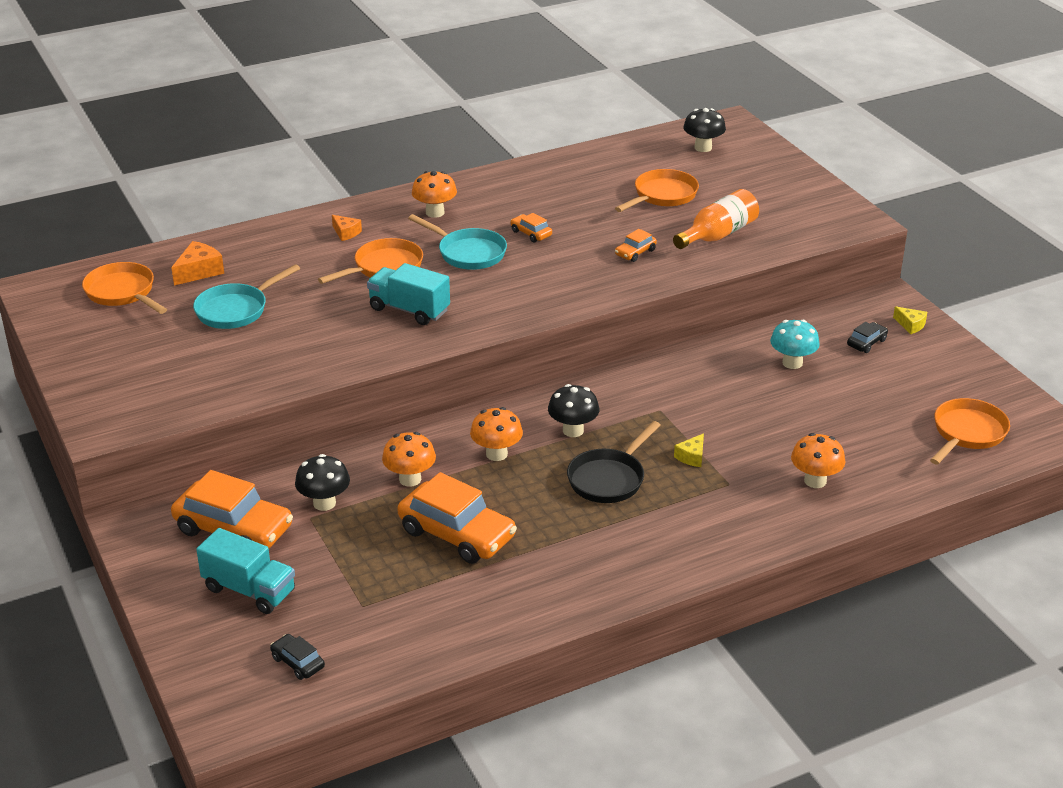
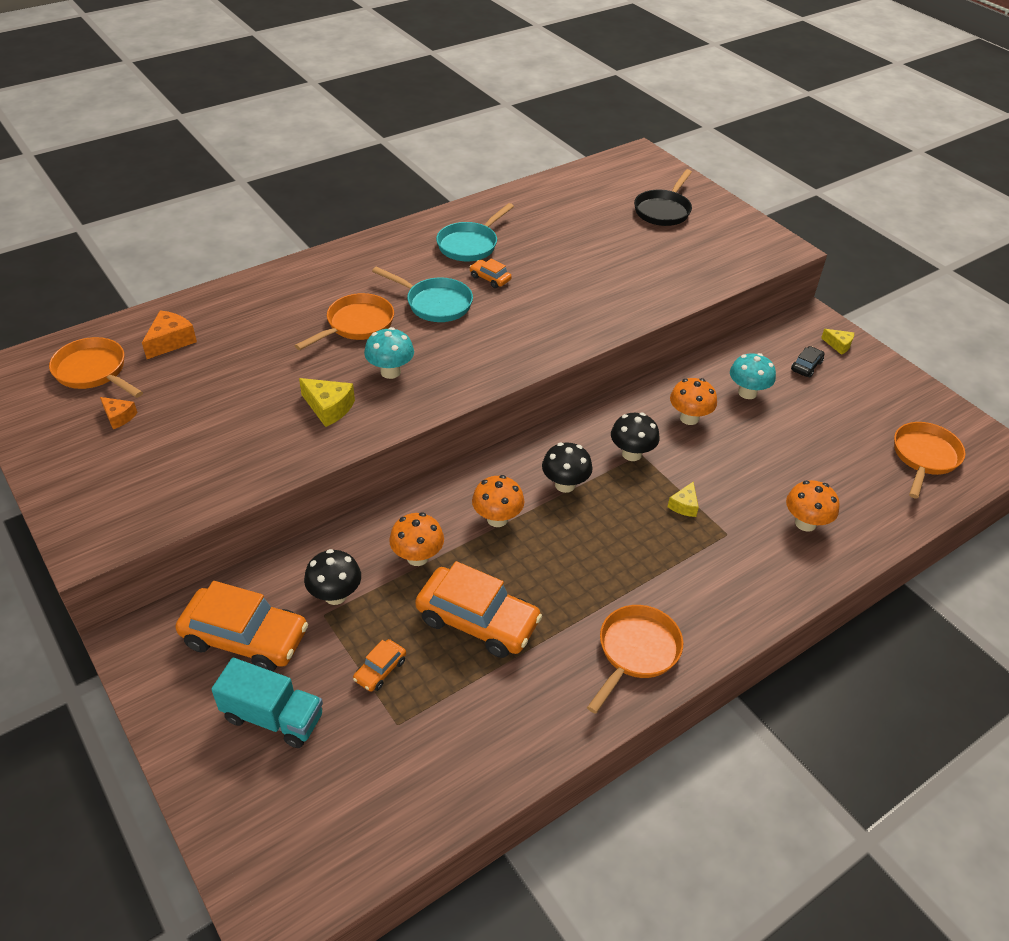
camera: 10 degrees left, 10 degrees up
(236, 310) = (214, 384): turquoise pan -> turquoise pan (470, 245)
(298, 662) = (340, 811): black car -> none
(342, 336) = (329, 408): none -> yellow cheese
(346, 233) = (312, 288): orange cheese -> orange cheese (119, 417)
(409, 310) = (390, 372): turquoise truck -> turquoise mushroom
(435, 212) = (394, 261): orange mushroom -> orange mushroom (689, 418)
(609, 479) = (612, 538): black pan -> black pan (663, 210)
(635, 252) = (592, 293): orange car -> orange car (380, 670)
(662, 196) = (601, 232): orange pan -> orange pan (636, 652)
(703, 148) = (624, 181): black mushroom -> black mushroom (631, 454)
(718, 235) = (662, 270): orange bottle -> none

